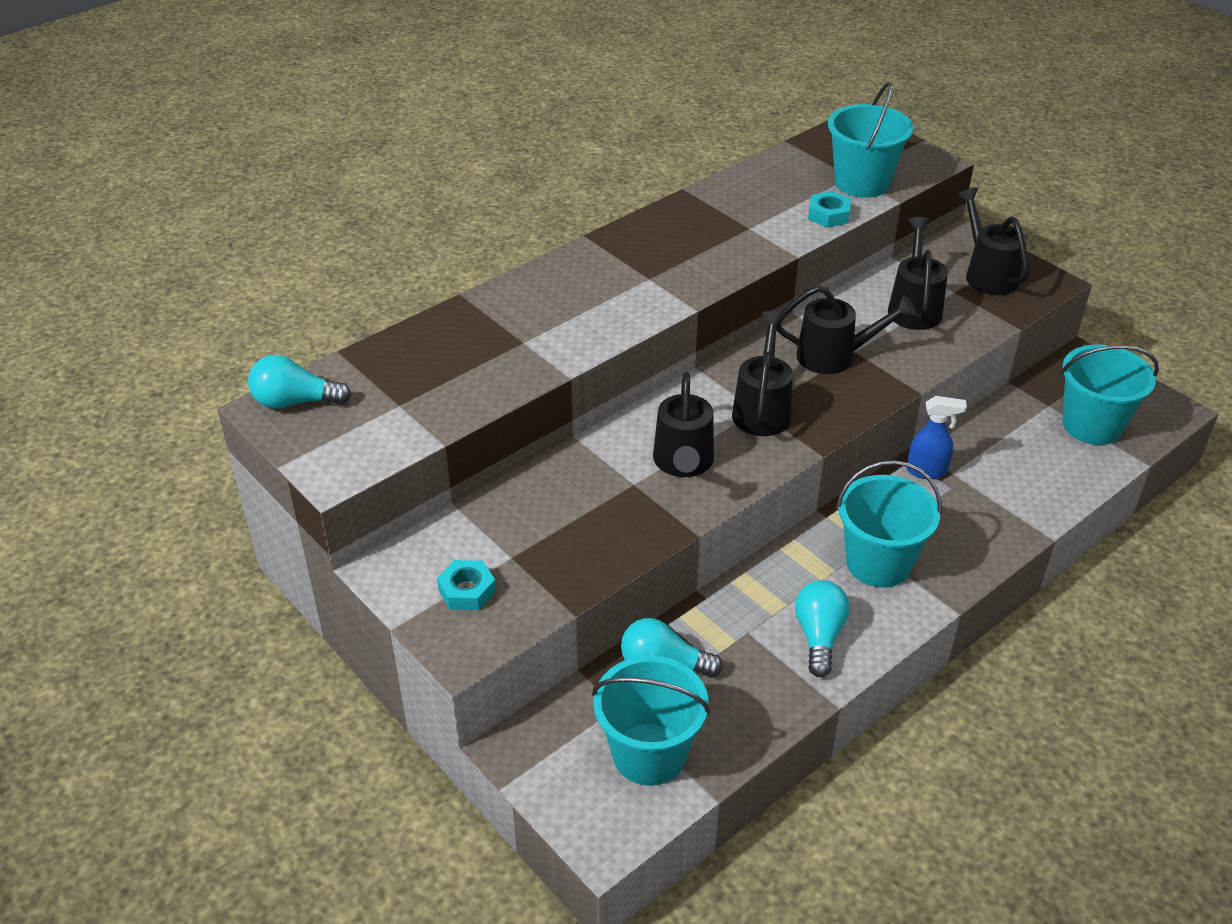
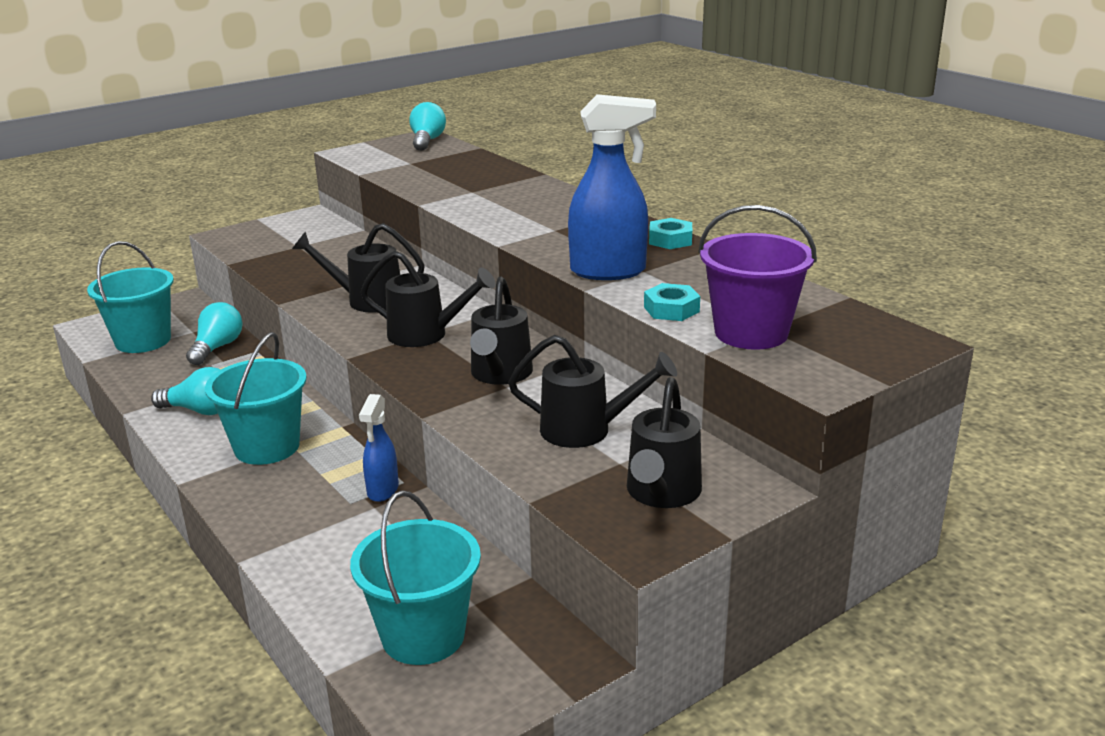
camera: 95 degrees right, 15 degrees down
(467, 590) = (275, 235): turquoise nut -> turquoise nut (670, 240)
(754, 245) = (609, 271): none -> blue spray bottle
(862, 183) = (751, 333): turquoise bucket -> purple bucket
(987, 274) = (661, 494): black watering can -> black watering can turned 120 degrees clockwise

